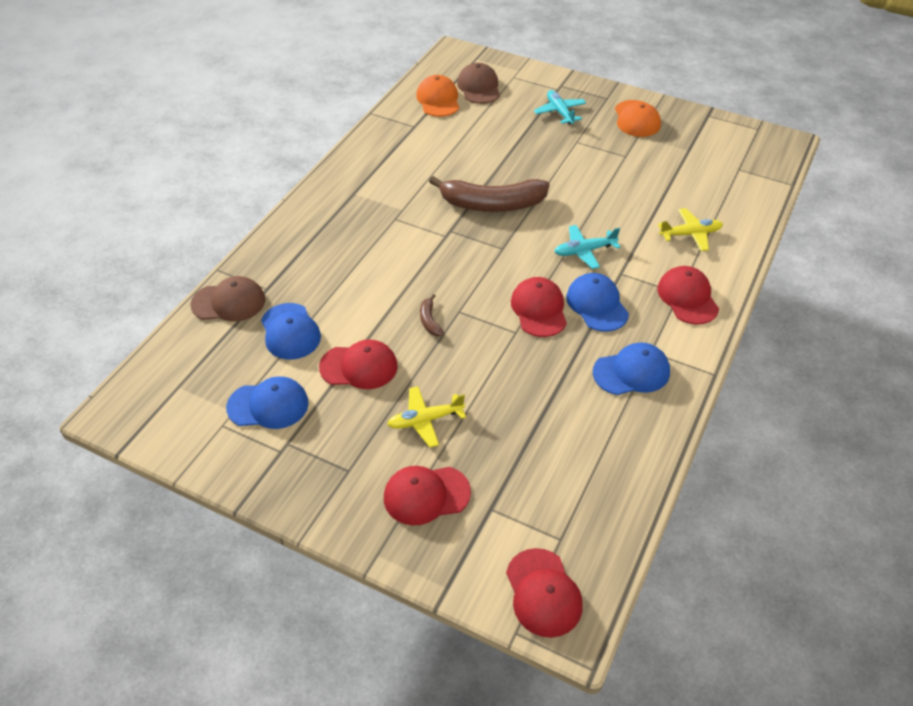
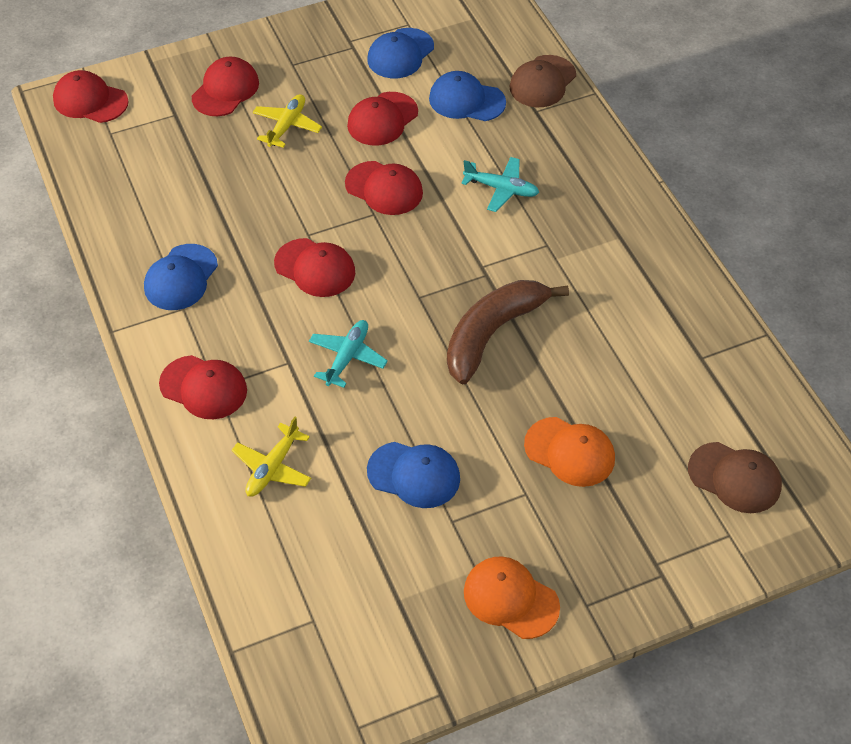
camera: 130 degrees right, 5 degrees up
(429, 321) = (384, 188): brown banana -> red cap
(438, 100) = (741, 416): orange cap -> orange cap (570, 452)
(559, 112) = (602, 524): turquoise plane -> turquoise plane (501, 189)
(597, 305) = (273, 313): blue cap -> blue cap (414, 475)

